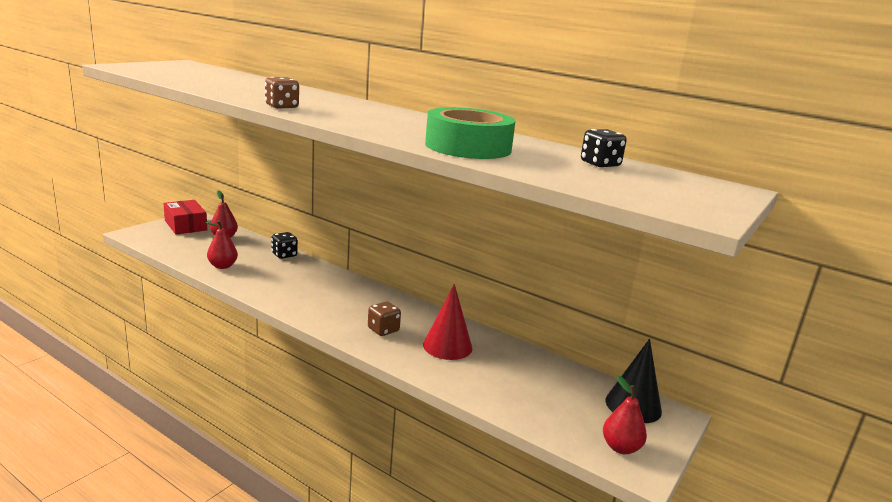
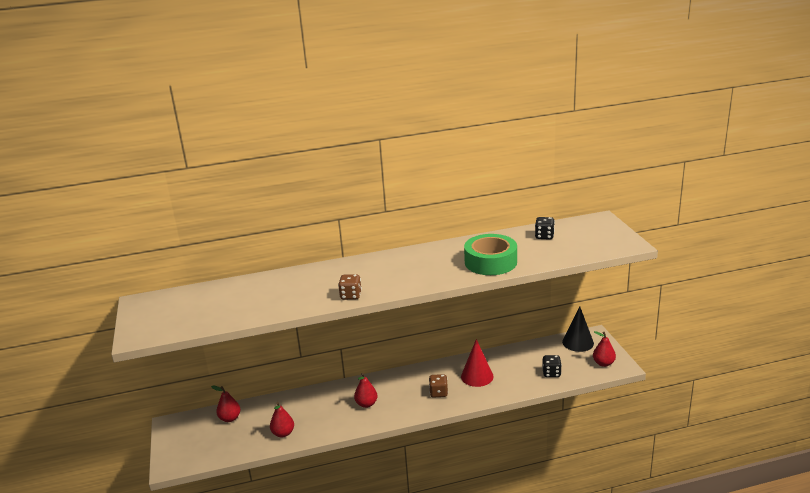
camera: 45 degrees left, 5 degrees up
(186, 225) = (183, 433): red box -> none
(284, 255) = (294, 398): black dice -> black dice (551, 373)
(314, 293) = (366, 404): none -> red pear

